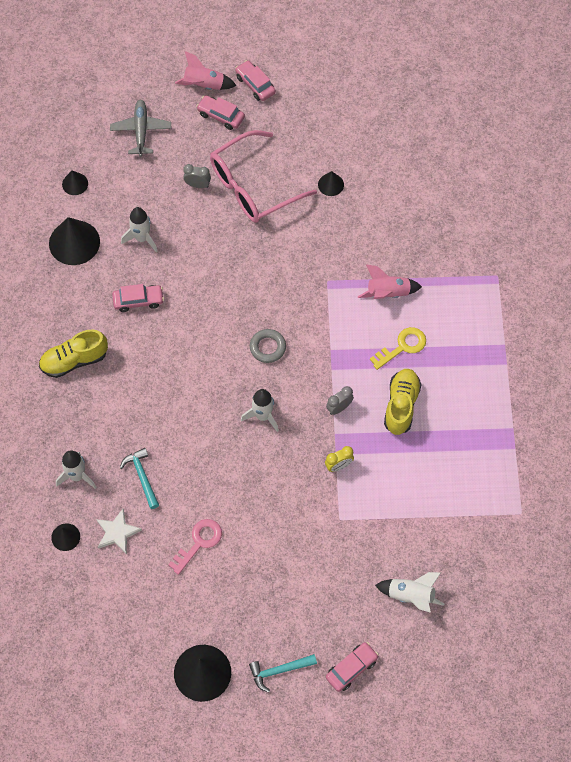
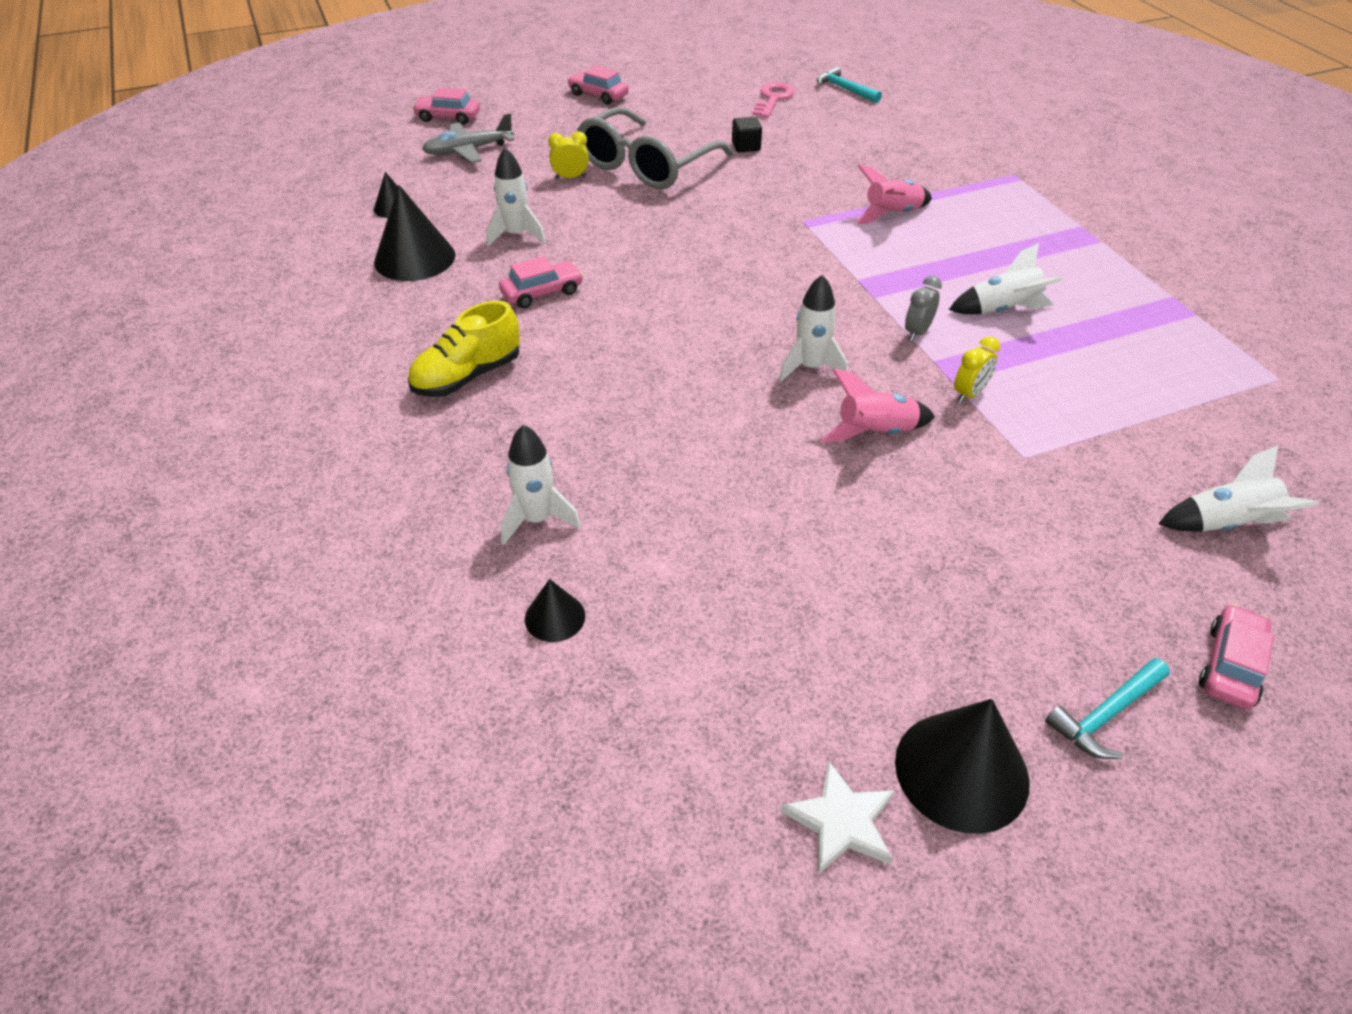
camera: 20 degrees left, 20 degrees down
(117, 532) = (653, 581): white star -> white star (841, 821)
(141, 130) = (468, 150): grey plane -> grey plane turned 90 degrees counterclockwise
(142, 476) = (657, 489): turquoise hammer -> turquoise hammer (844, 89)
(197, 185) = (570, 177): grey clock -> yellow clock
(199, 542) = (813, 553): pink key -> pink key (773, 99)
(204, 85) = (534, 106): pink rocket -> pink rocket (875, 432)
(221, 116) = (569, 123): pink car -> pink car (448, 117)
(253, 187) = (646, 166): pink glasses -> grey glasses
(267, 347) = (766, 296): grey ring -> none
(331, 184) = (746, 146): black cone -> black cube
(401, 405) = (1002, 310): yellow shoe -> white rocket
(402, 346) = (953, 255): yellow key -> none

